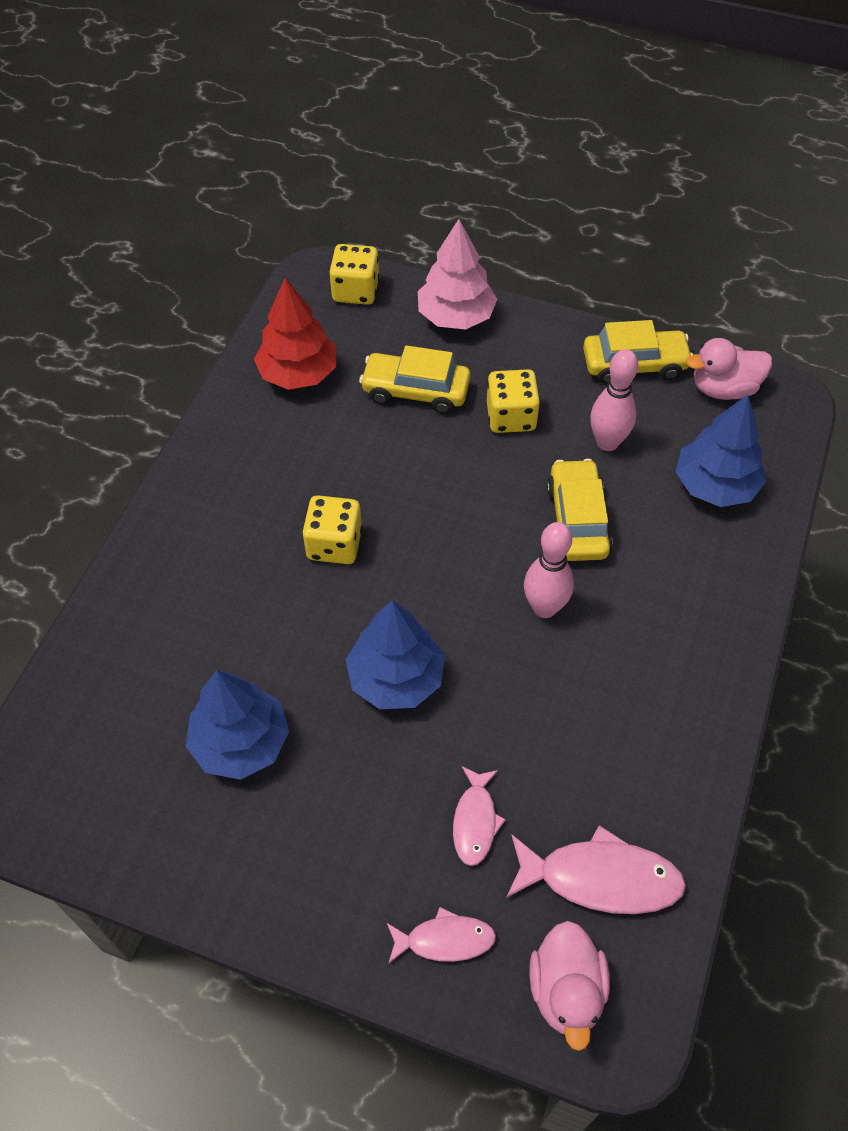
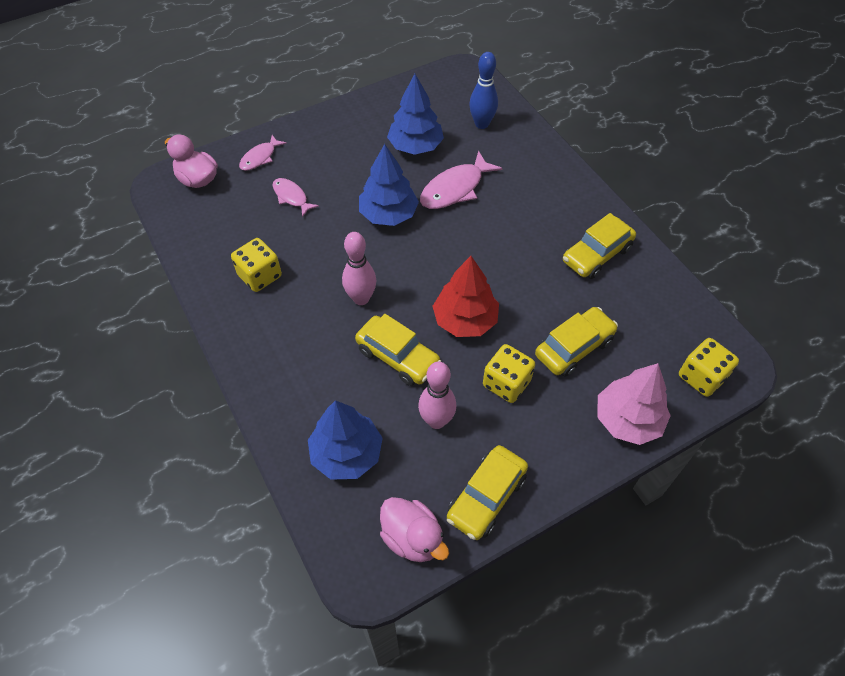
camera: 130 degrees right, 0 degrees up
(125, 692) = (482, 124): none -> blue bowling pin
(269, 437) = (596, 255): none -> yellow car
(298, 374) = (641, 298): red tree -> red tree (465, 320)
(334, 544) = (491, 238): yellow dice -> yellow dice (260, 276)
(600, 878) = (219, 220): pink fish -> pink fish (455, 189)
(723, 389) = (412, 538): pink duck -> pink duck turned 105 degrees clockwise

